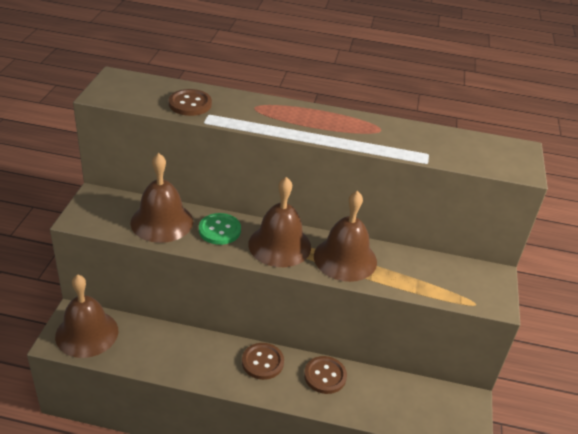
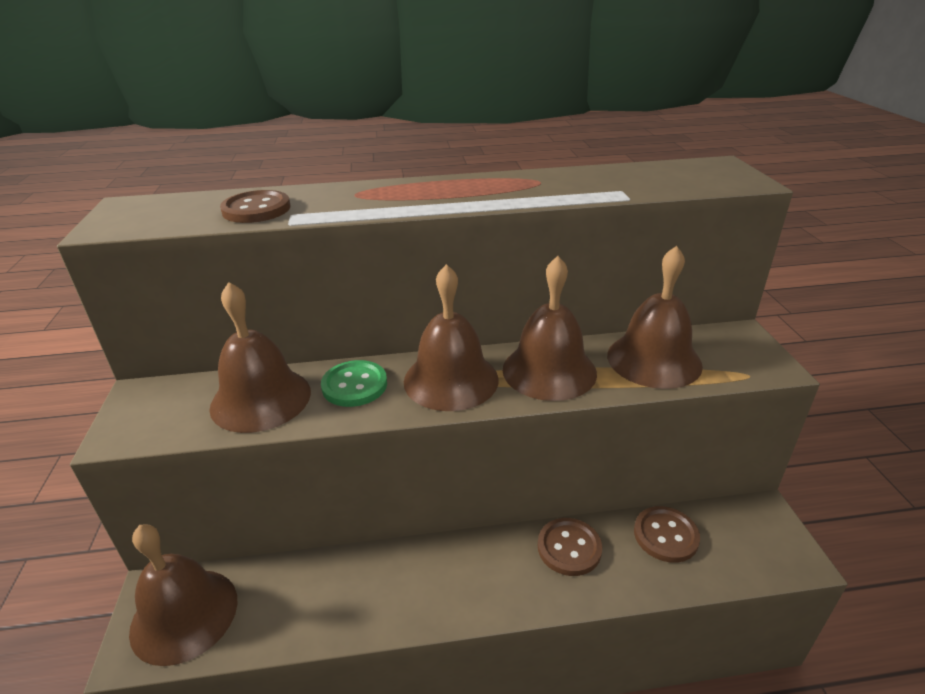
camera: 15 degrees left, 5 degrees down
(262, 362) = (474, 560): brown button -> brown button (665, 535)
(419, 273) = (654, 360): none -> brown bell

